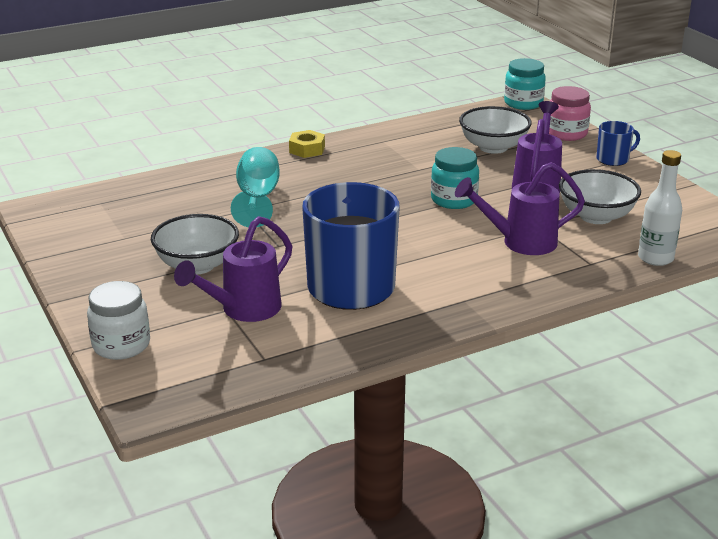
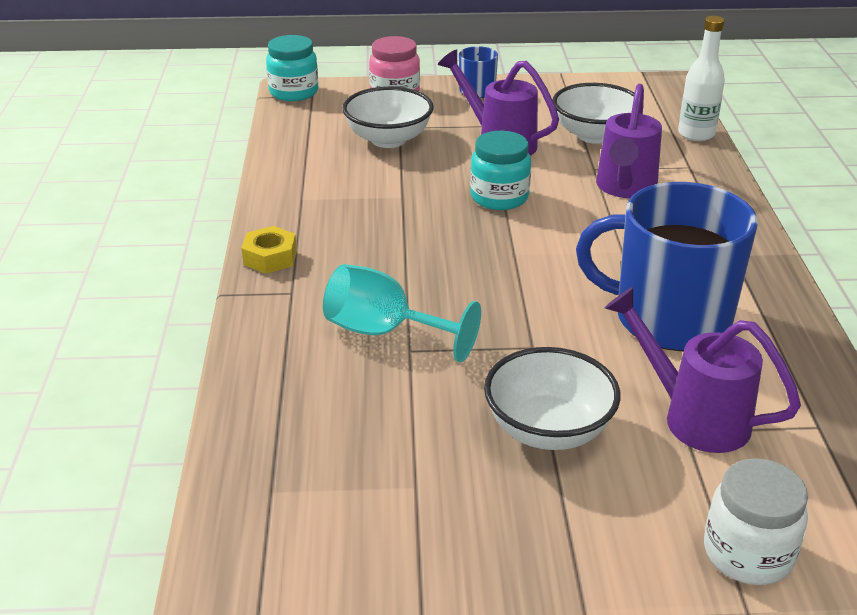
camera: 65 degrees left, 5 degrees up
(243, 310) = (693, 416): purple watering can -> purple watering can turned 150 degrees clockwise

